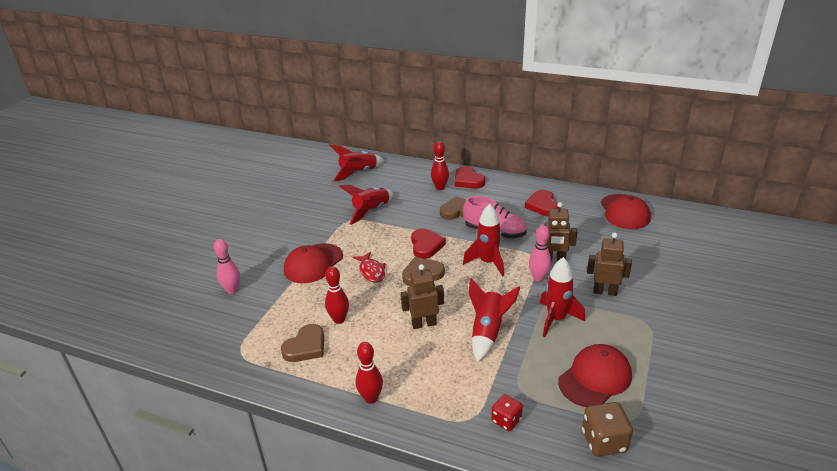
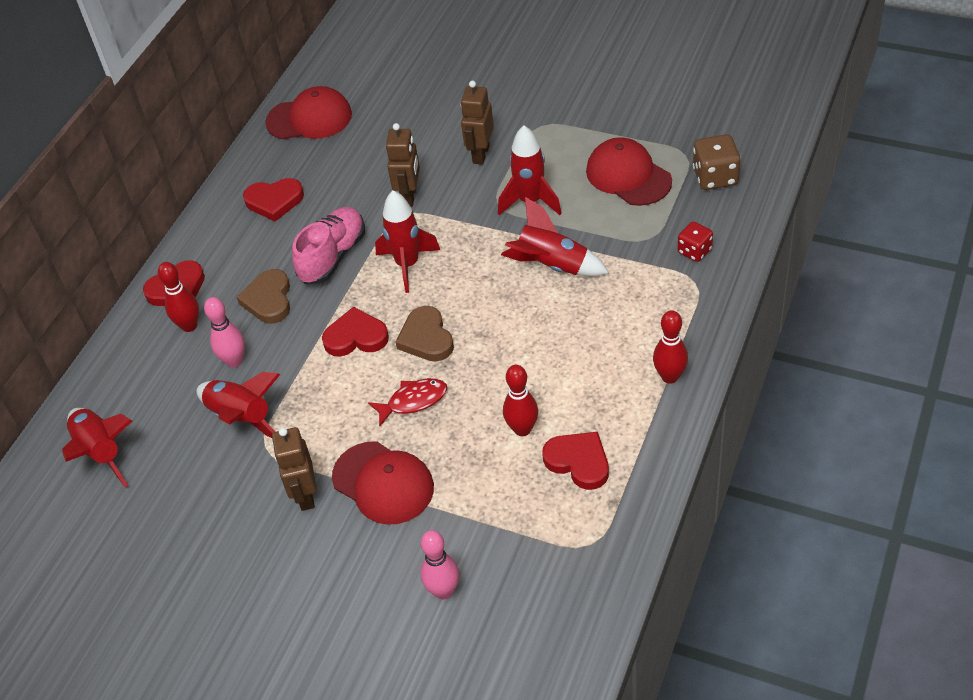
camera: 85 degrees left, 15 degrees up
(306, 347) = (578, 462): brown heart -> red heart
(424, 324) = (534, 331): brown robot -> brown robot (305, 495)
(538, 277) = (447, 213): pink bowling pin -> pink bowling pin (234, 361)

